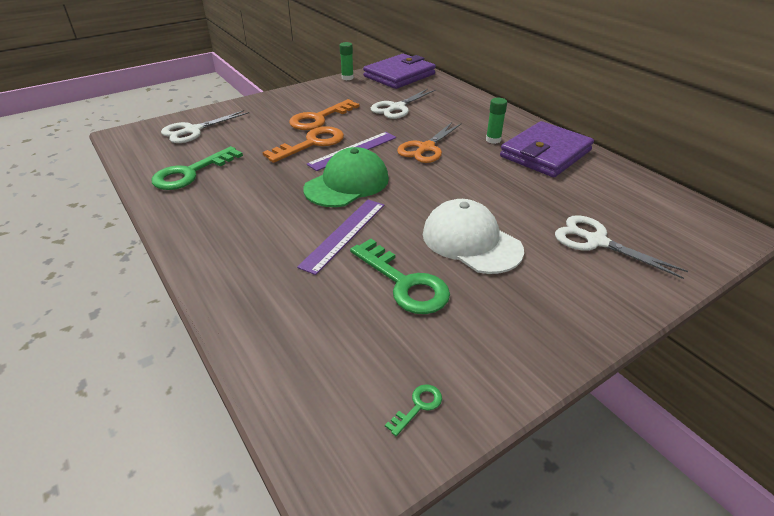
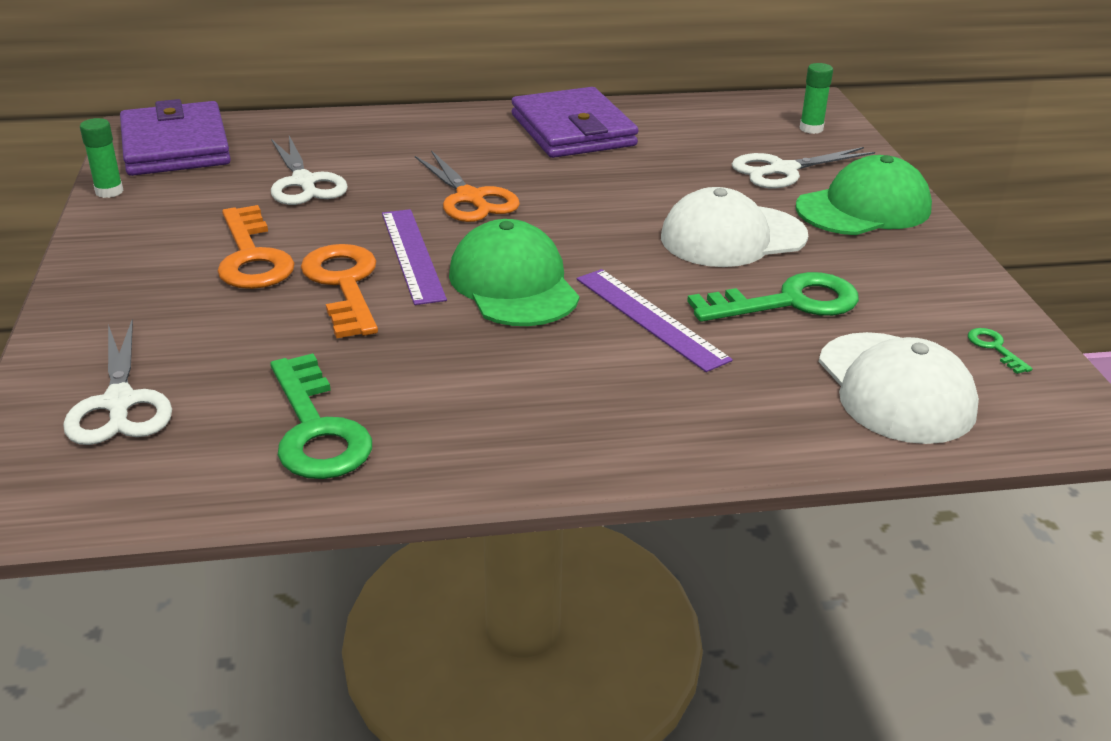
camera: 65 degrees left, 5 degrees down
(324, 356) = (895, 388): none -> white cap
(493, 140) = (499, 148): green glue stick -> green glue stick (811, 129)
(581, 292) = (863, 208): none -> green cap

